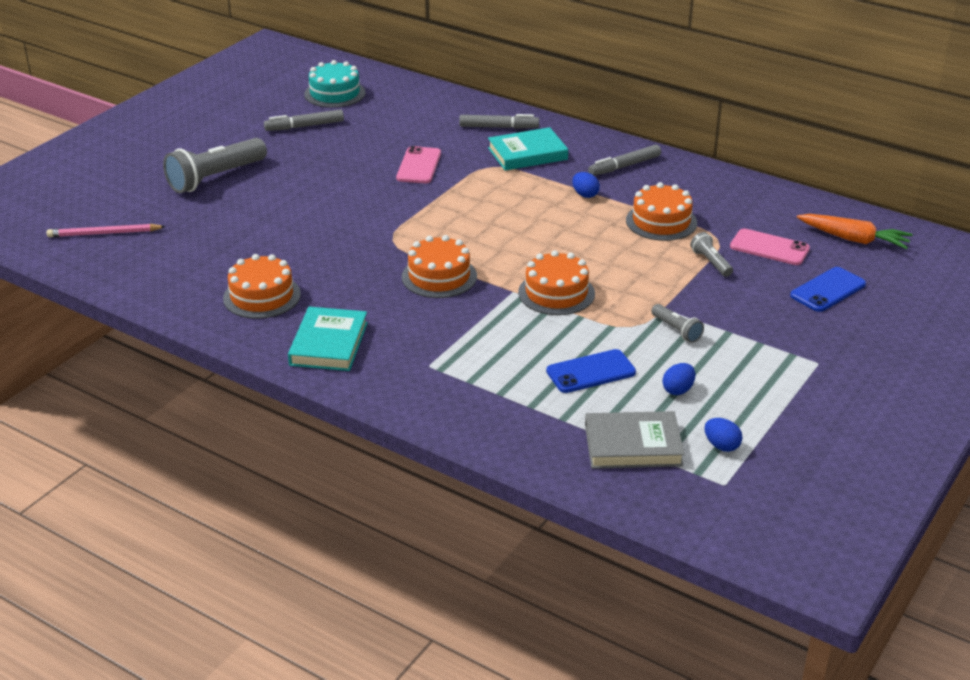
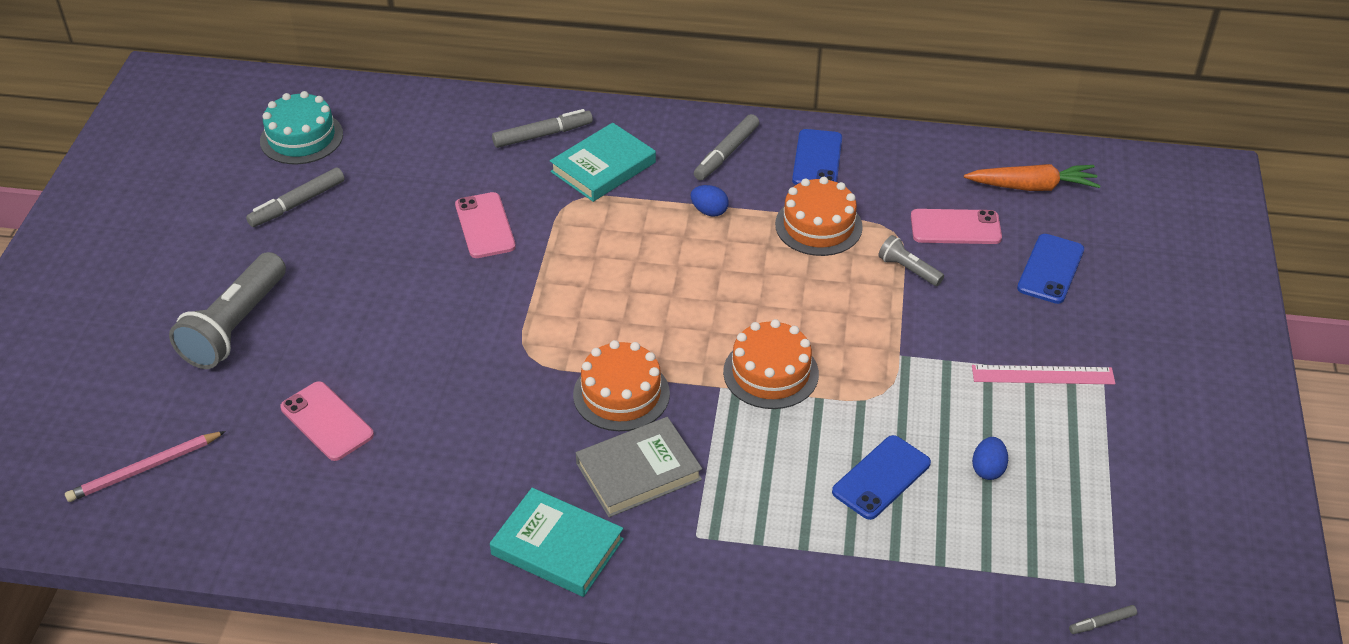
camera: 25 degrees left, 10 degrees up
(233, 239) = (327, 421): none -> pink phone
(262, 296) = (425, 501): orange cake -> none
(329, 344) = (557, 547): turquoise book -> turquoise book turned 45 degrees counterclockwise
(633, 445) = (991, 567): grey book -> grey book (638, 471)
(676, 330) = (933, 382): grey flashlight -> none
(691, 185) = (817, 159): none -> blue phone
(695, 502) = (1102, 623): none -> grey marker
(721, 446) = (1079, 532): blue egg -> none
(769, 349) = (1043, 375): none -> pink ruler

